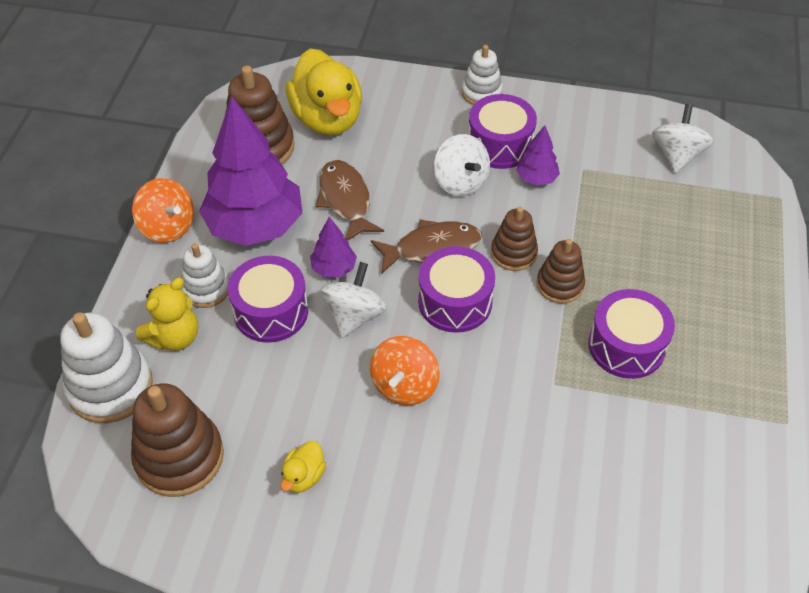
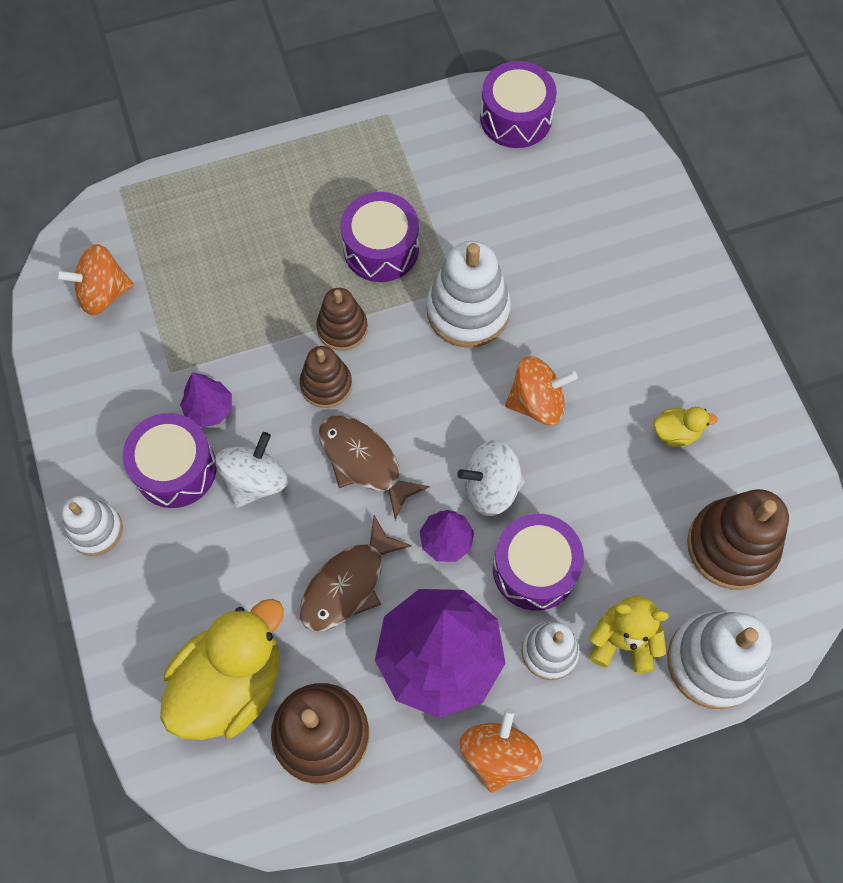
camera: 120 degrees left, 15 degrees up
(455, 302) = (418, 407): purple drum -> purple drum (515, 118)
(524, 379) = (468, 311): none -> white stacking toy
(676, 155) = (103, 293): white spinning top -> orange spinning top

